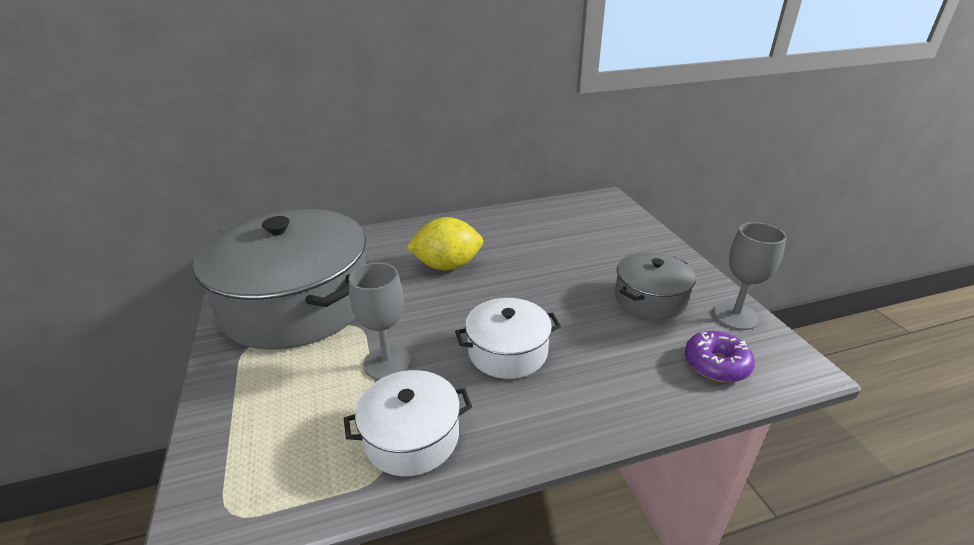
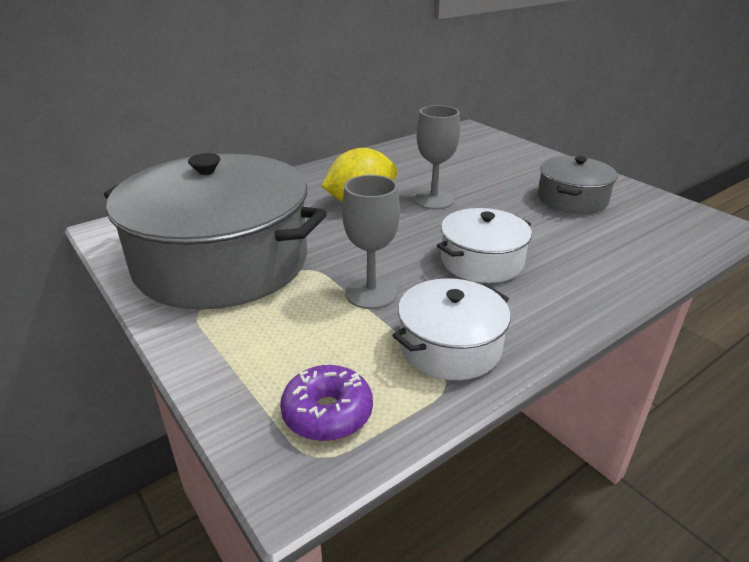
camera: 20 degrees left, 0 degrees up
(716, 364) = (664, 237): purple donut -> purple donut (327, 413)
(735, 316) = (650, 200): grey goblet -> grey goblet (433, 200)

